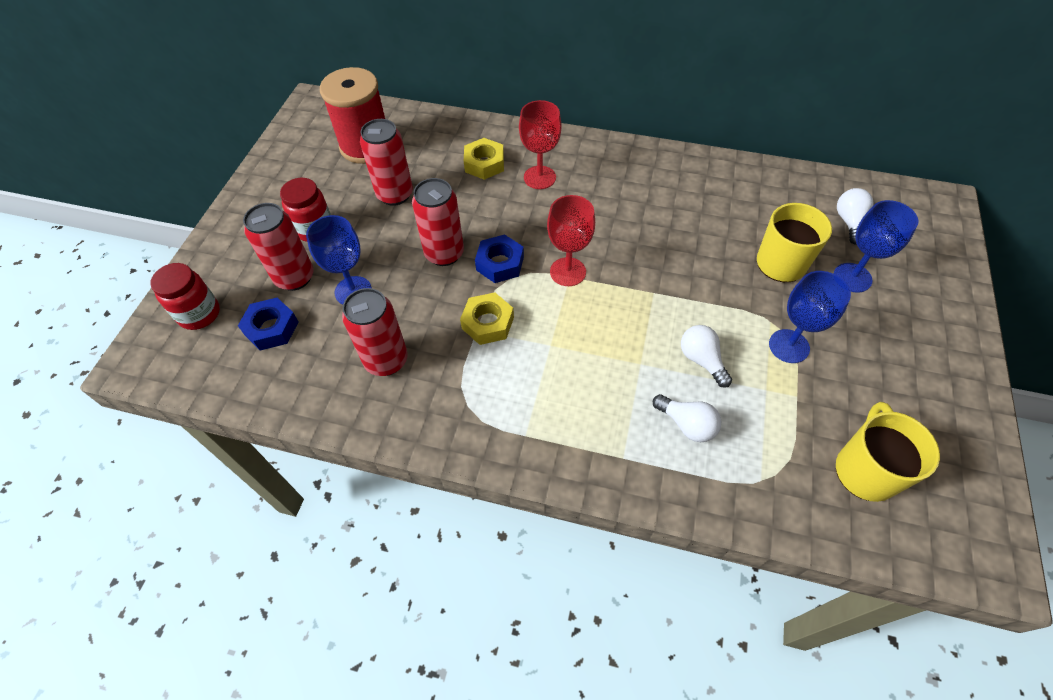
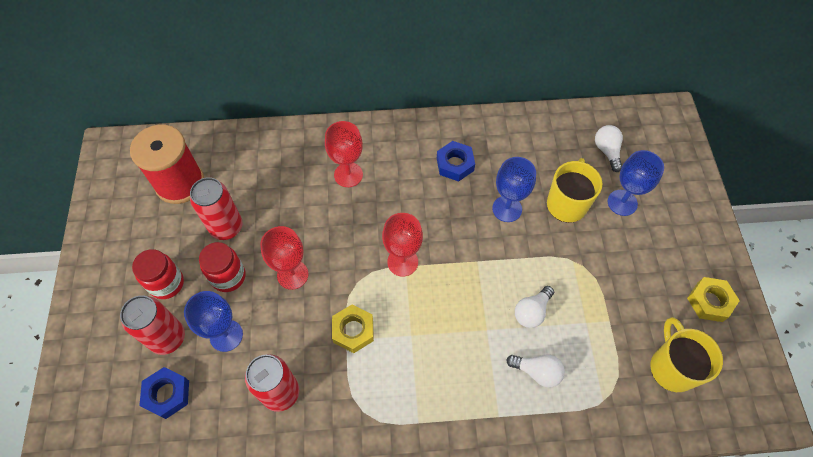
camera: 20 degrees left, 5 degrees up
(199, 314) = (94, 401): red jar -> red jar (228, 276)
(444, 253) = (292, 275): red can -> red goblet
(484, 164) = (295, 173): yellow nut -> yellow nut (709, 301)
(500, 263) = (343, 270): blue nut -> blue nut (455, 164)
(701, 360) = (531, 312): white light bulb -> white light bulb turned 90 degrees counterclockwise
(789, 346) = (592, 279): blue goblet -> blue goblet (507, 209)

